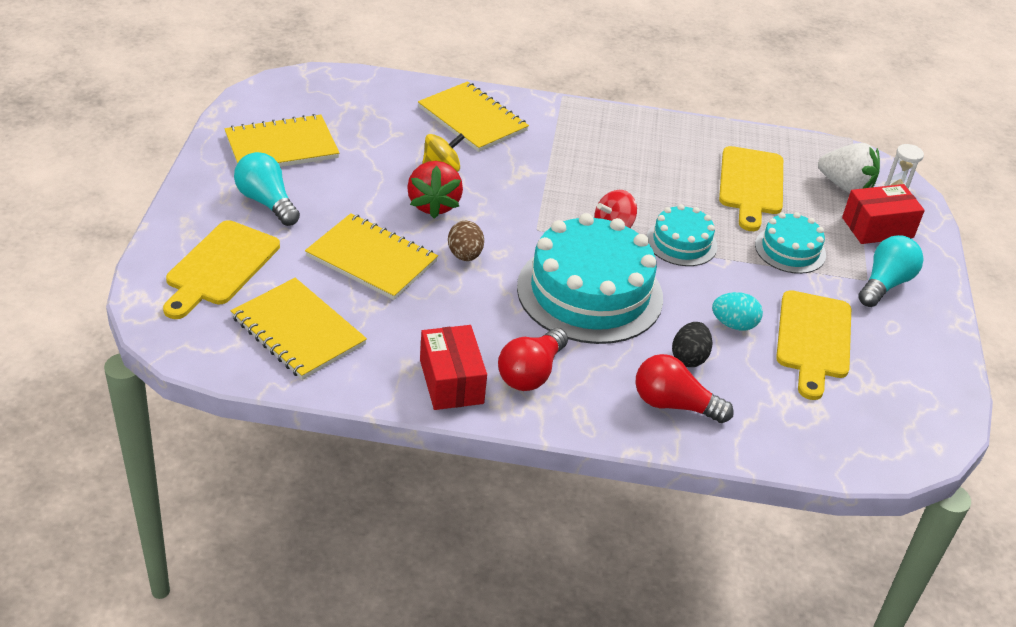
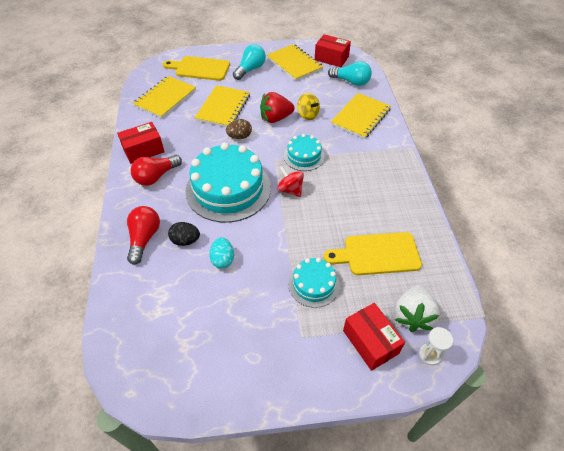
camera: 80 degrees right, 10 degrees up
(292, 102) = (331, 58): none -> red box
(531, 373) = (156, 176): red light bulb -> red light bulb turned 60 degrees counterclockwise
(681, 242) = (293, 224): turquoise cake -> turquoise cake (304, 156)
(813, 339) = (222, 306): yellow cutting board -> none
(885, 284) = (301, 350): turquoise light bulb -> turquoise light bulb (351, 82)

